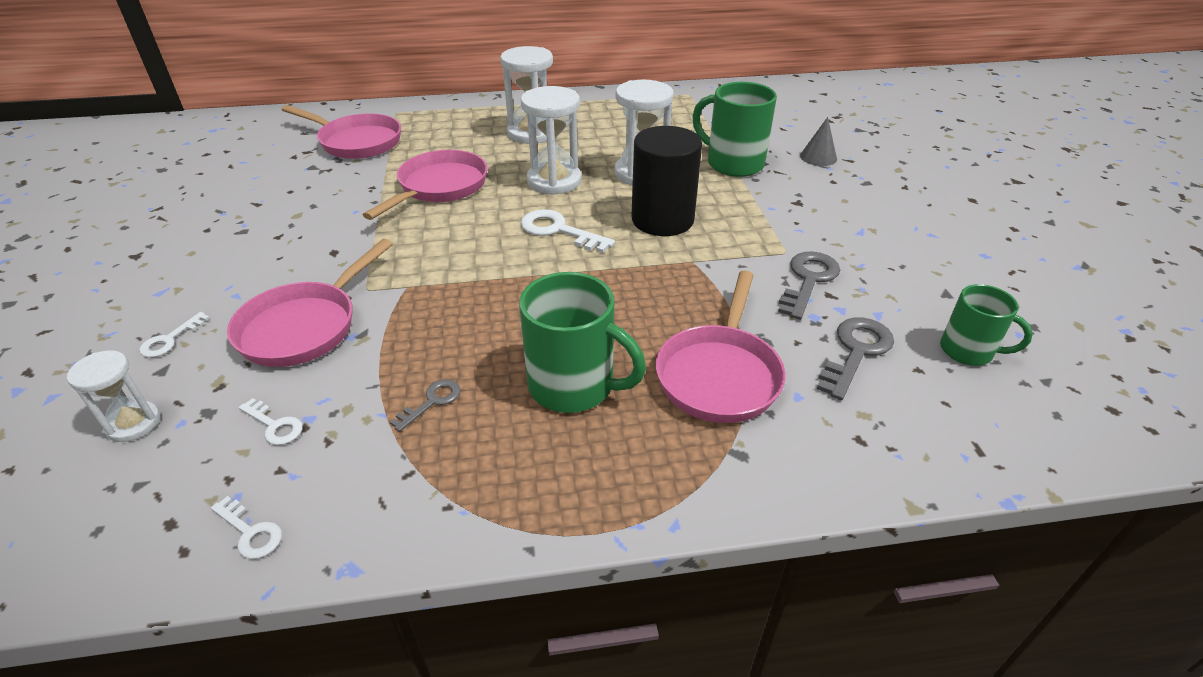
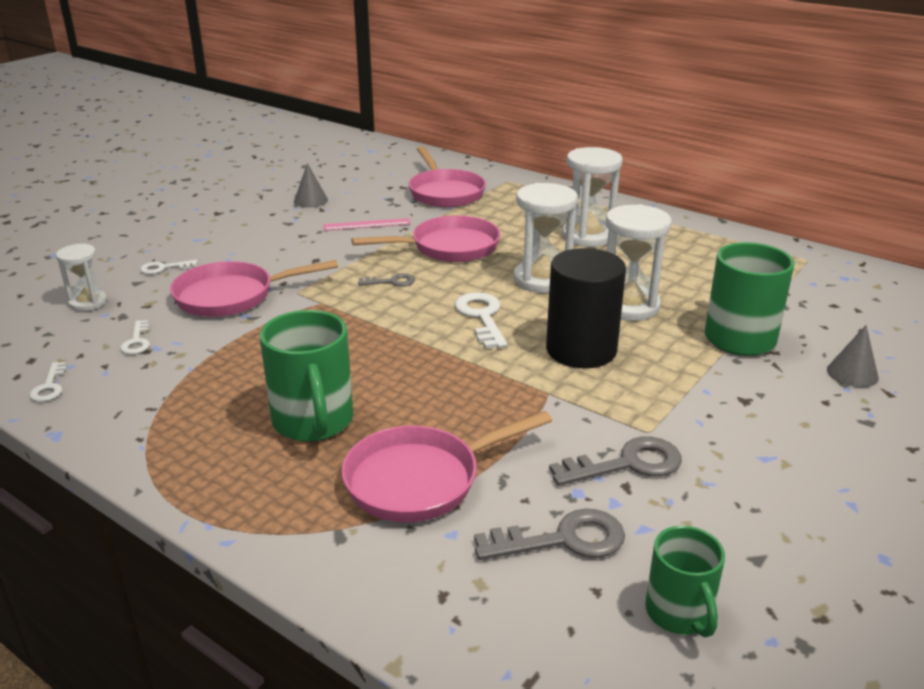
camera: 45 degrees right, 10 degrees down
(230, 200) = (310, 200): none -> grey cone
(329, 199) = (367, 224): none -> pink ruler
(432, 402) = (224, 378): grey key -> grey key (392, 282)

